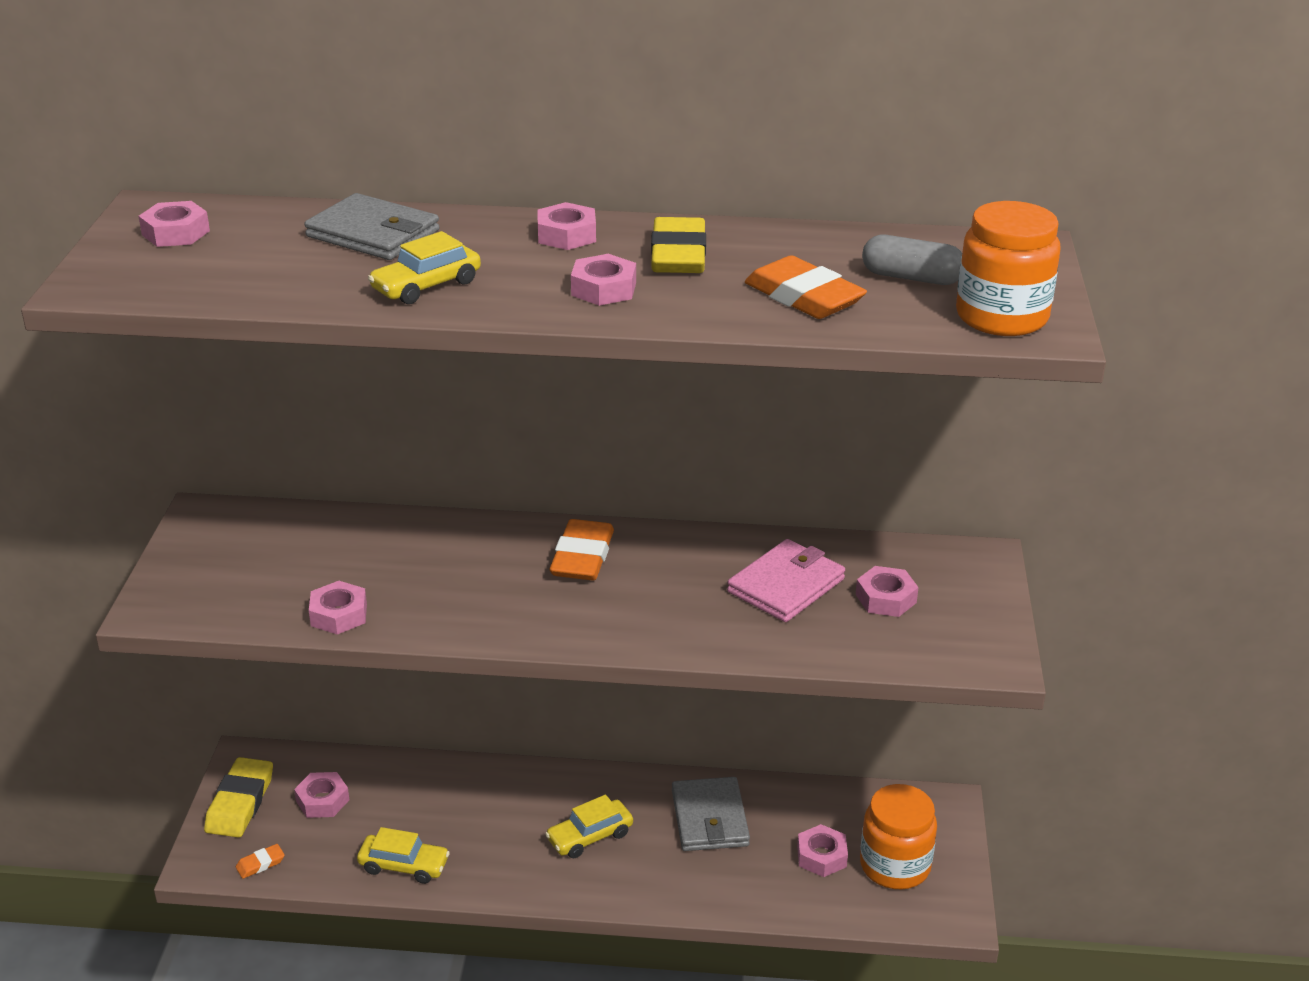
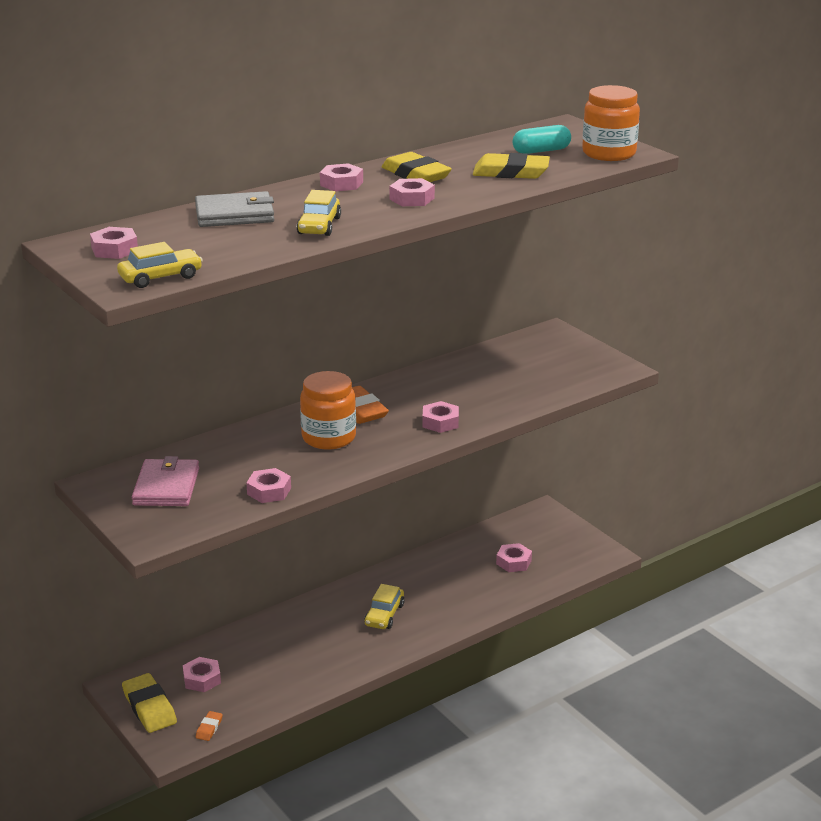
camera: 40 degrees left, 5 degrees down
(404, 866) = (298, 682): yellow car -> yellow car (160, 277)
(710, 818) = (436, 574): grey wallet -> none
(786, 585) = (482, 379): pink wallet -> pink wallet (166, 487)
(804, 297) = (511, 172): orange eraser -> yellow eraser
(886, 598) = (536, 365): pink nut -> pink nut (440, 422)
(895, 866) = (553, 548): orange jar -> orange jar (329, 437)
(911, 278) = (541, 151): grey capsule -> turquoise capsule

